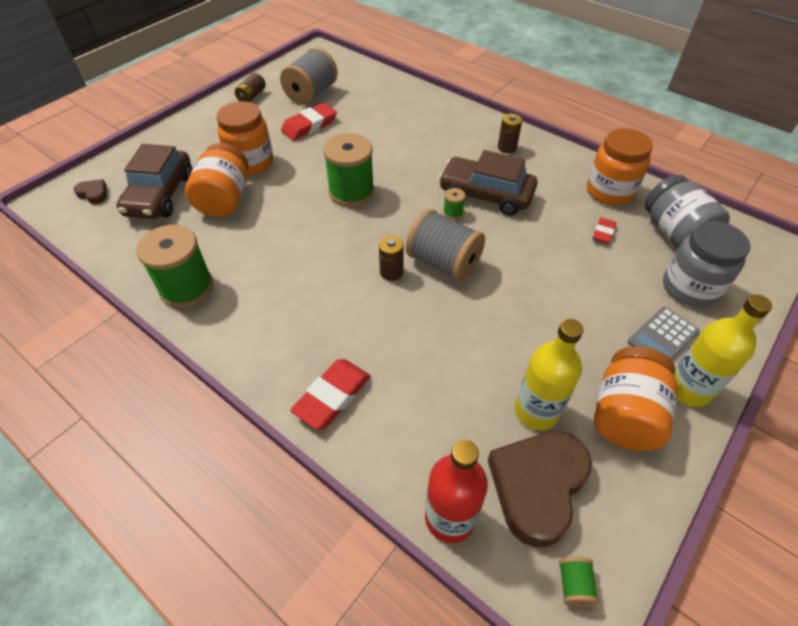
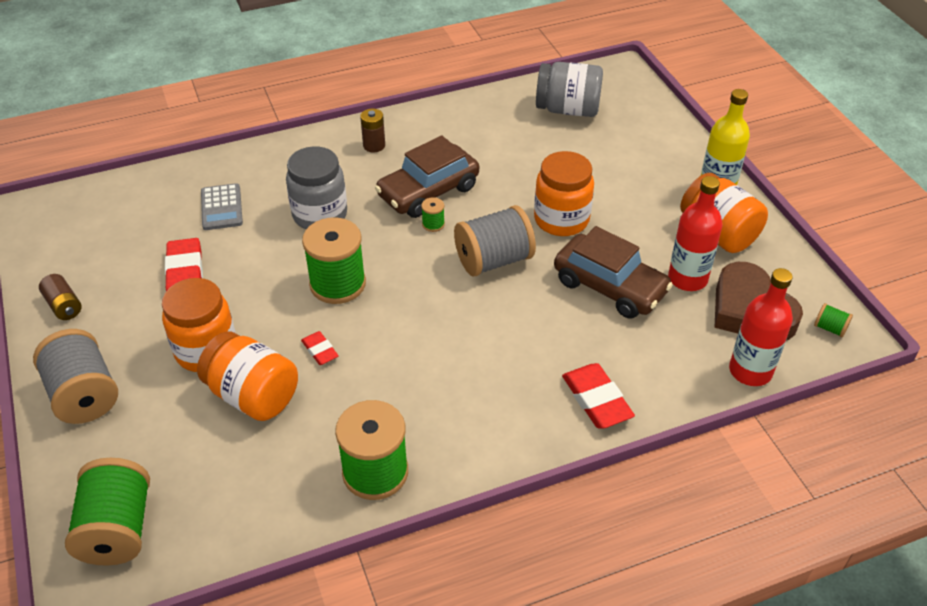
camera: 60 degrees left, 5 degrees down
(93, 194) = (117, 529): brown heart -> green spool
(160, 195) = (187, 456): brown car -> brown car (610, 286)
(311, 94) = (121, 249): grey spool -> grey spool (84, 395)
(391, 272) = (478, 301): brown battery -> none
(536, 411) = (687, 279): yellow bottle -> red bottle
(603, 233) = (536, 146): red eraser -> red eraser (320, 350)
(609, 191) = (491, 116): orange jar -> orange jar (561, 220)
(662, 337) = (664, 176): grey calculator -> grey calculator (221, 207)
(690, 288) = (629, 135): grey jar -> grey jar (320, 215)

